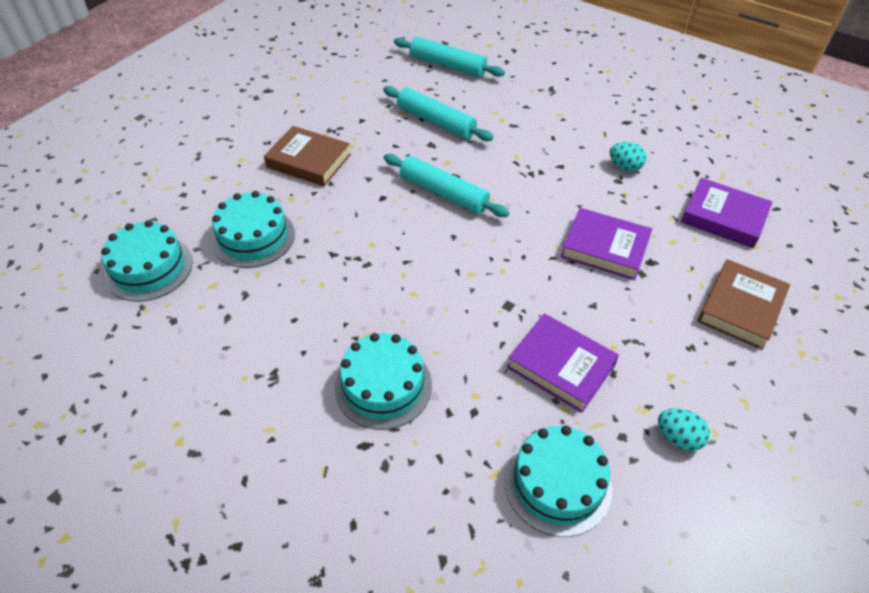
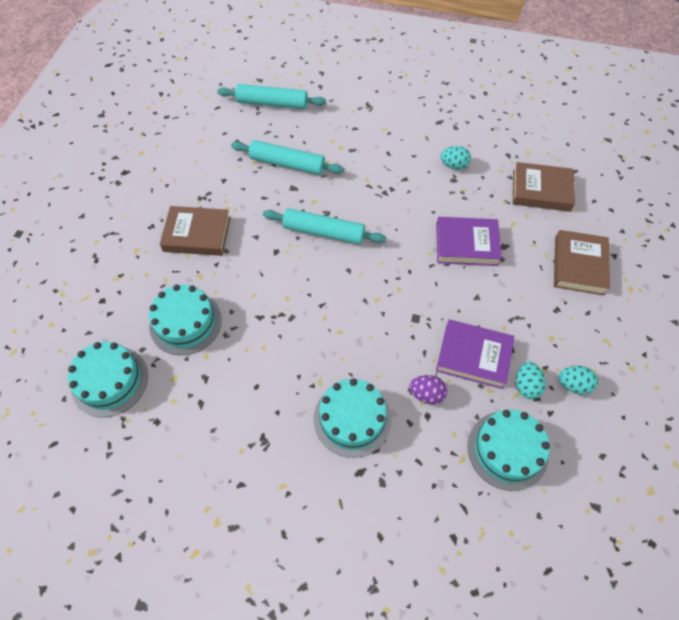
camera: 20 degrees left, 10 degrees up
(484, 388) = (426, 394): none -> purple egg
(614, 419) = (526, 386): none -> turquoise egg
(723, 217) = (541, 190): purple book -> brown book

